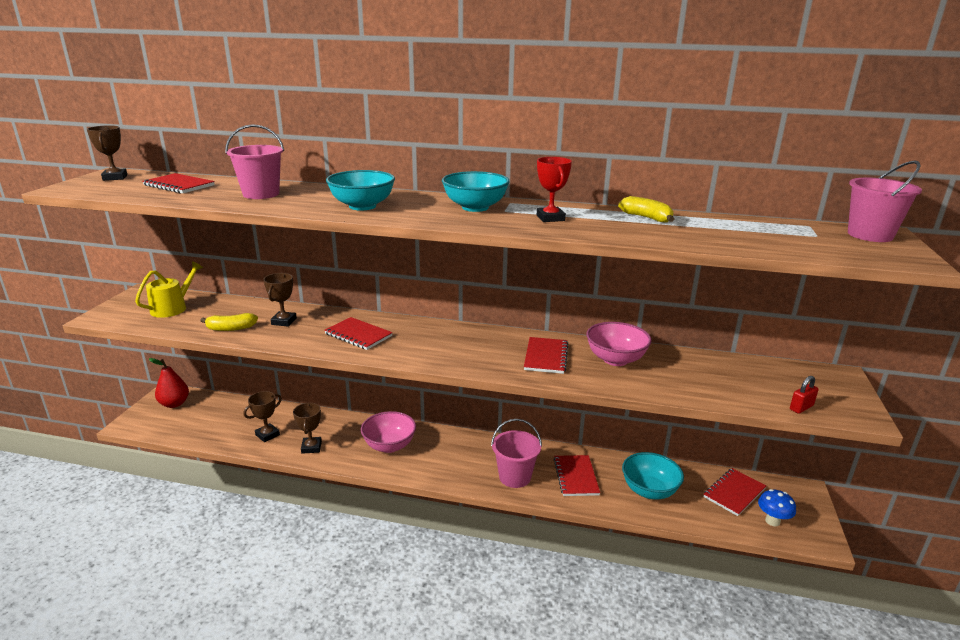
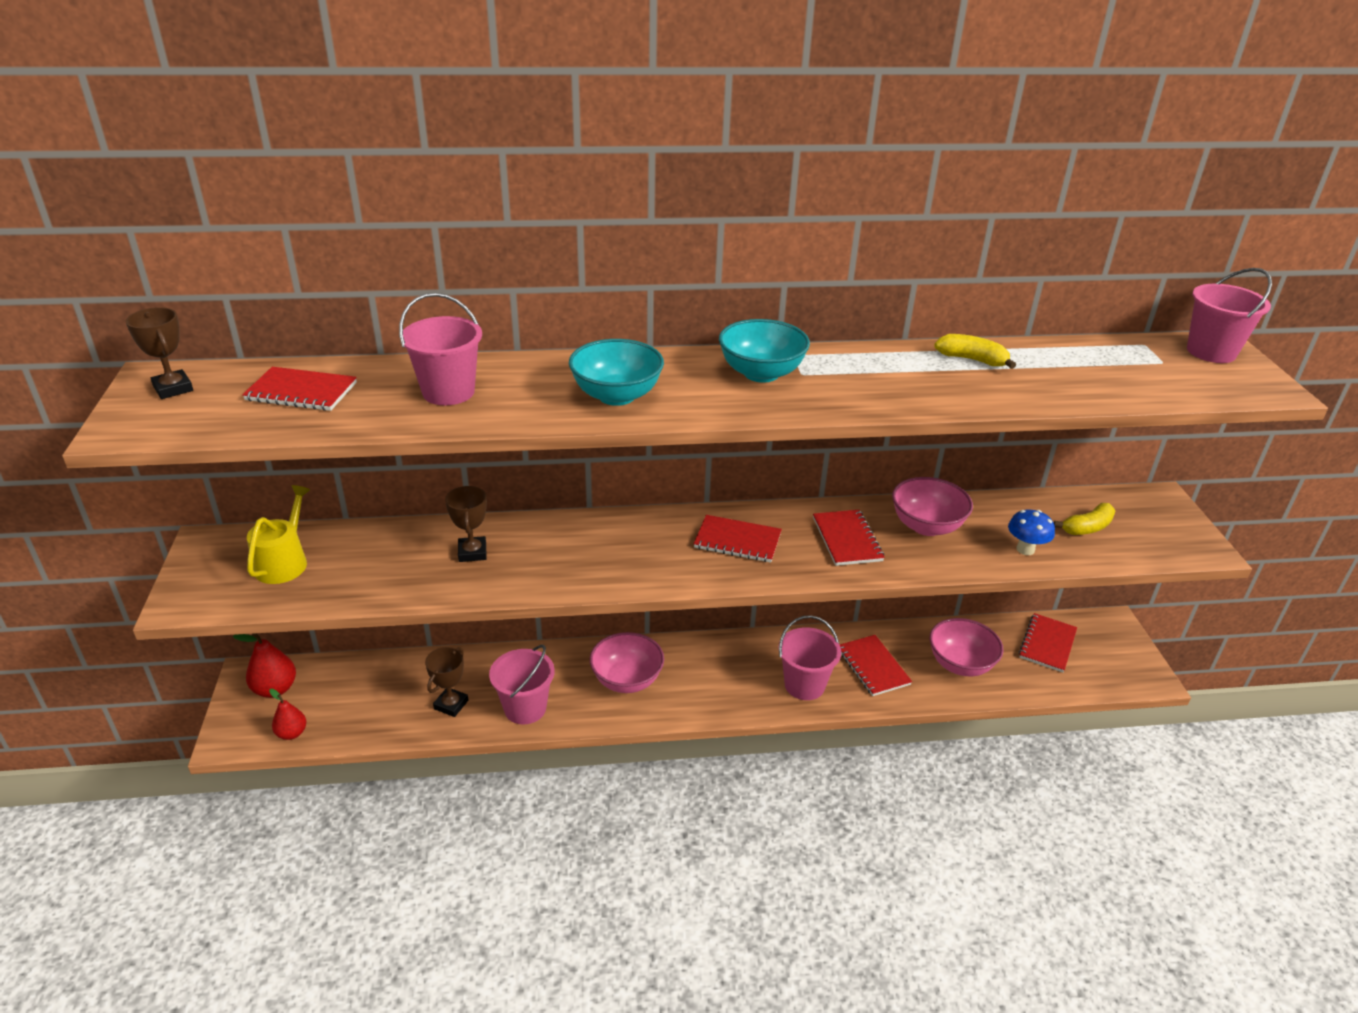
camera: 20 degrees left, 10 degrees up
(164, 429) = (292, 733): none -> red pear
(231, 328) = (406, 581): yellow banana -> yellow banana (1087, 528)
(311, 447) = (525, 708): brown trophy -> pink bucket
(358, 335) = (593, 554): red notebook -> red notebook (737, 541)
(550, 218) = (867, 379): red trophy -> none
(649, 491) = (960, 664): turquoise bowl -> pink bowl
(772, 521) = (1098, 669): blue mushroom -> blue mushroom (1025, 549)
(801, 407) = (1146, 552): red padlock -> none

